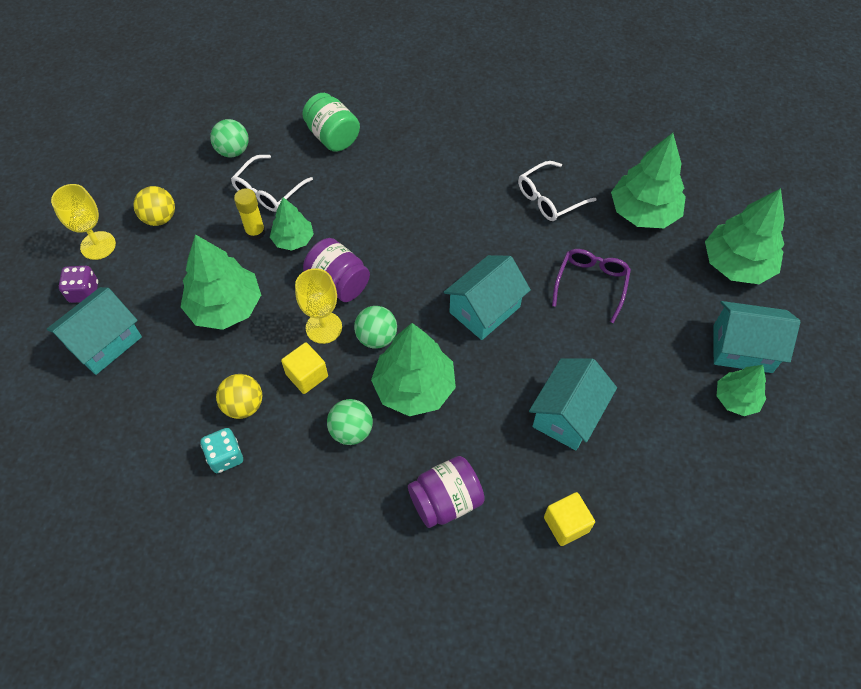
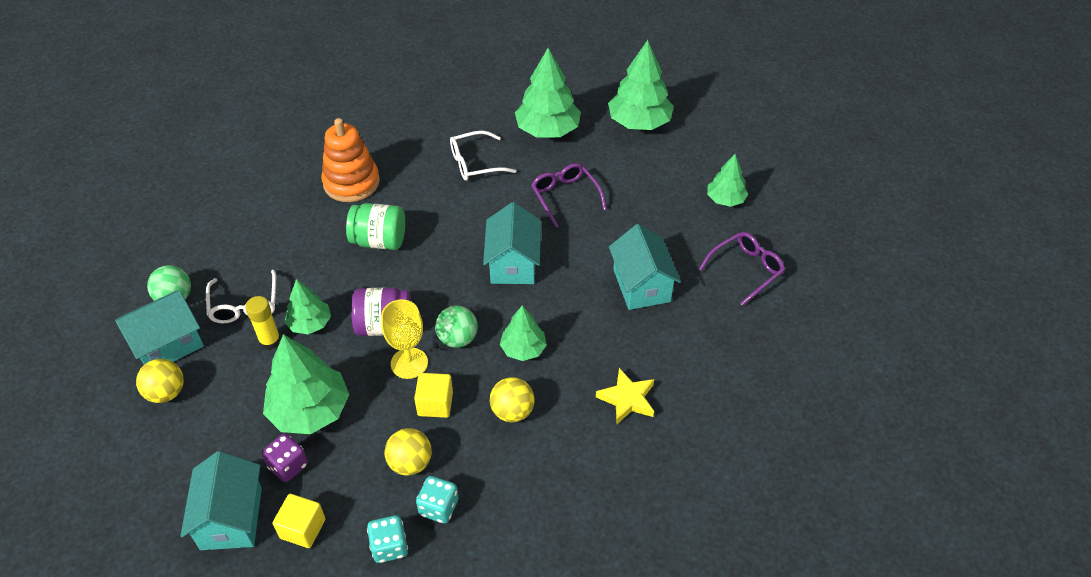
camera: 45 degrees left, 10 degrees down
(84, 292) = (162, 498): purple dice -> purple dice (288, 466)
(98, 245) = (130, 455): yellow goblet -> none
(167, 454) = (389, 546): none -> turquoise dice
(333, 137) = (254, 231): green jar -> green jar (379, 241)
(351, 431) = (512, 411): green ball -> yellow ball
(414, 387) = (523, 349): green tree -> green tree, size x0.58
(438, 147) = (351, 183): none -> orange stacking toy
(445, 501) = (627, 399): purple jar -> yellow star
(549, 198) = (475, 163): white glasses -> white glasses turned 60 degrees clockwise
(566, 524) = (714, 348): yellow cube -> yellow cube (303, 528)
(678, 480) = (746, 270): none -> purple glasses
(742, 349) = (697, 168): turquoise house -> turquoise house (168, 345)

